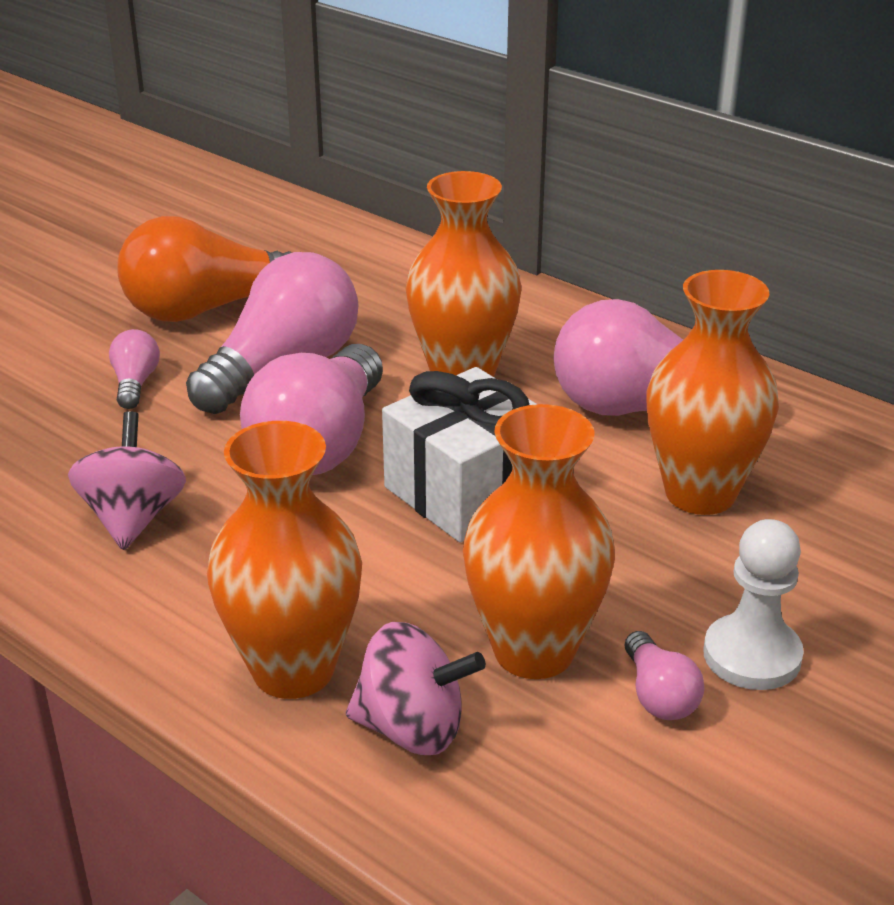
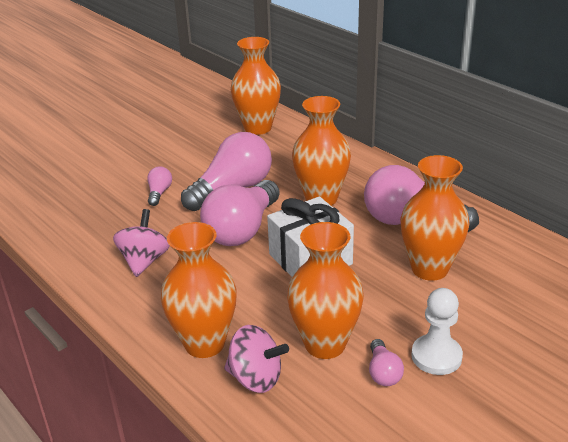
camera: 10 degrees right, 0 degrees up
(209, 309) = (202, 157): orange light bulb -> none
(307, 249) = (257, 128): none -> orange vase

